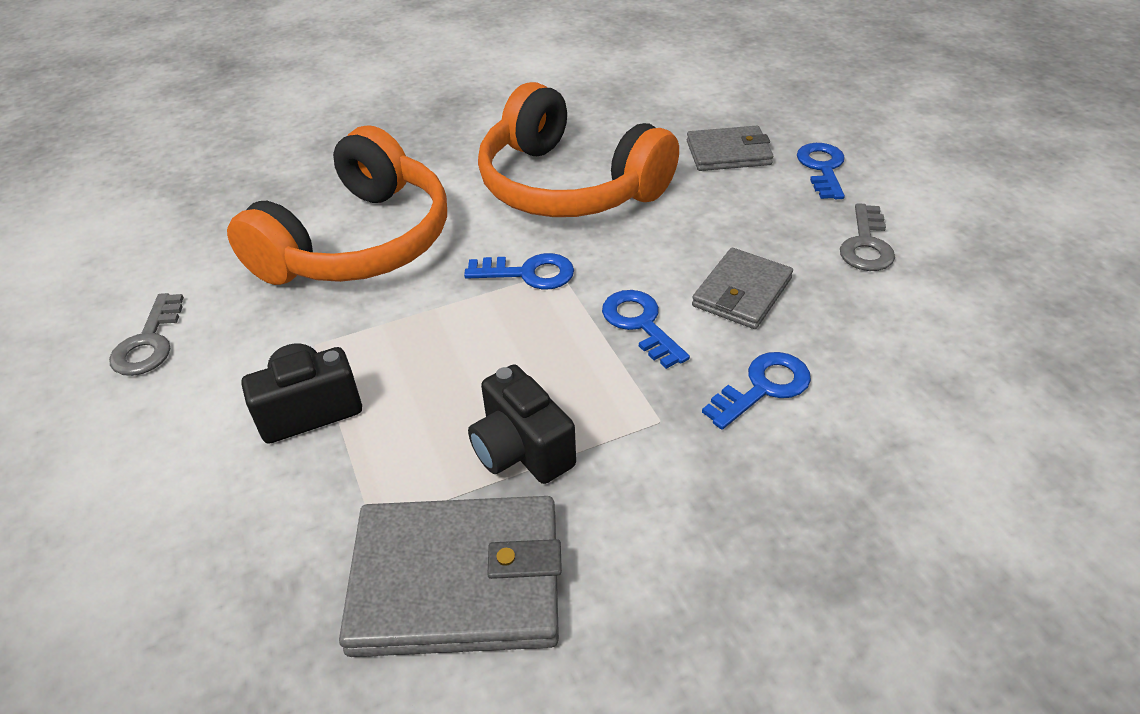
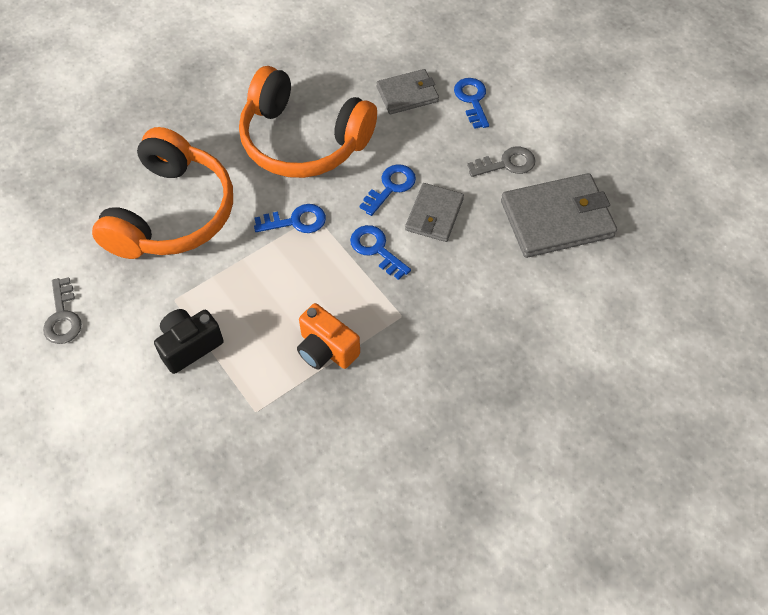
camera: 15 degrees left, 15 degrees up
(457, 581) = (313, 433): grey wallet -> grey wallet (557, 219)
(521, 450) = (326, 349): black camera -> orange camera
(763, 387) = (456, 283): blue key -> blue key (390, 187)
(866, 244) = (506, 164): grey key -> grey key turned 105 degrees counterclockwise

